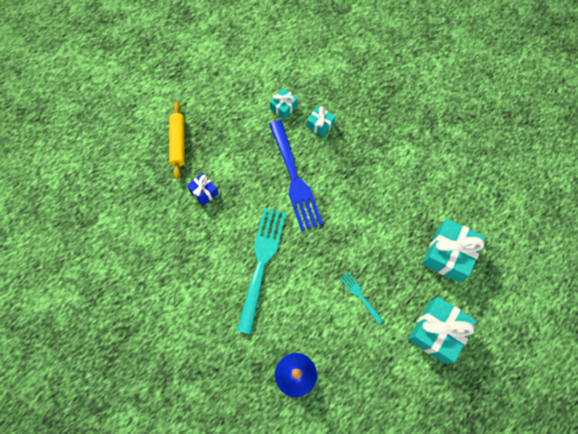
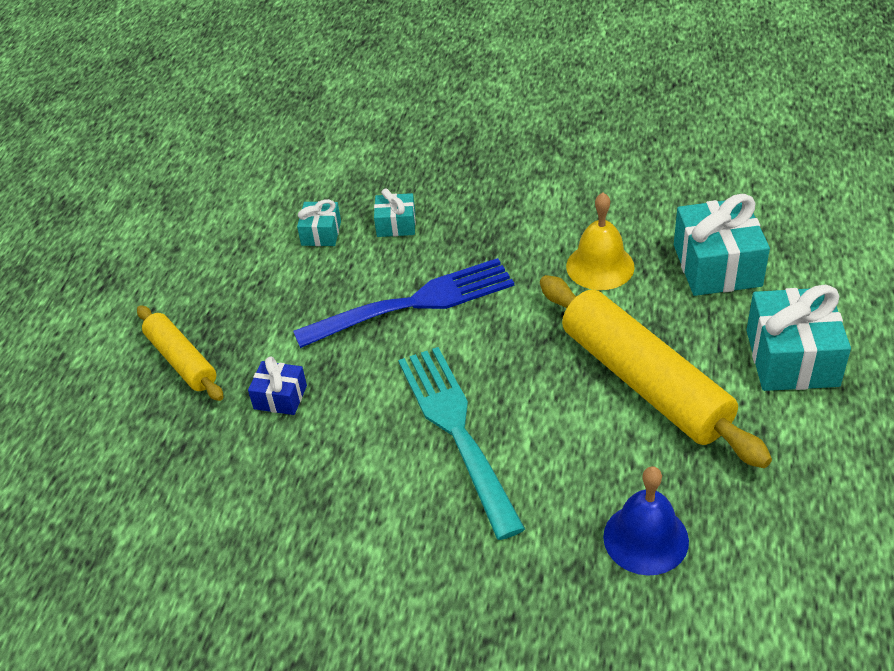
camera: 30 degrees left, 25 degrees down
(294, 179) = (414, 303): blue fork -> blue fork turned 60 degrees counterclockwise
(360, 296) = (645, 381): turquoise fork -> yellow rolling pin
(393, 216) = (600, 266): none -> yellow bell

